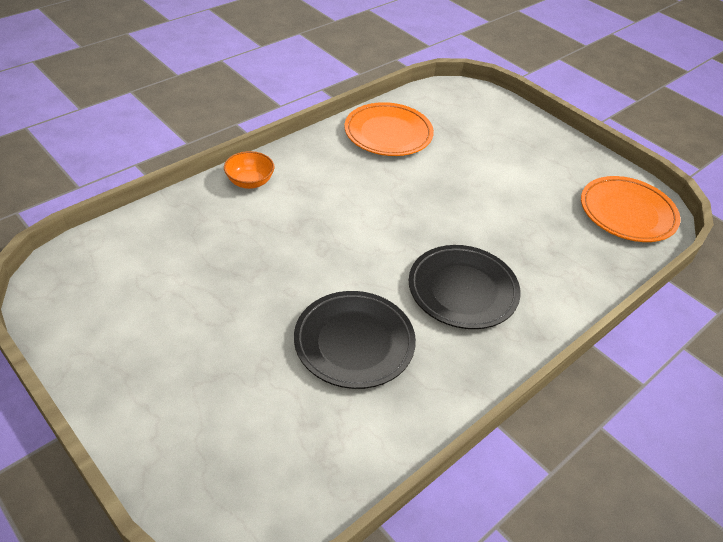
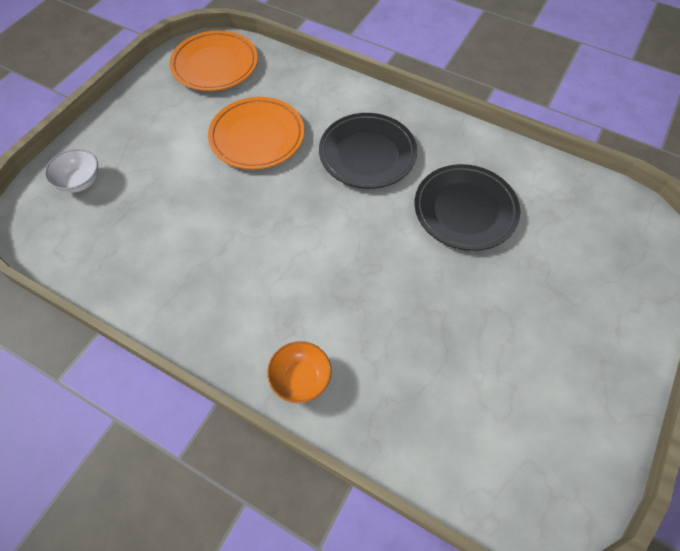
camera: 105 degrees left, 15 degrees up
(388, 134) = (151, 267): orange plate -> orange plate (257, 137)
(489, 115) = (80, 181): none -> white bowl

